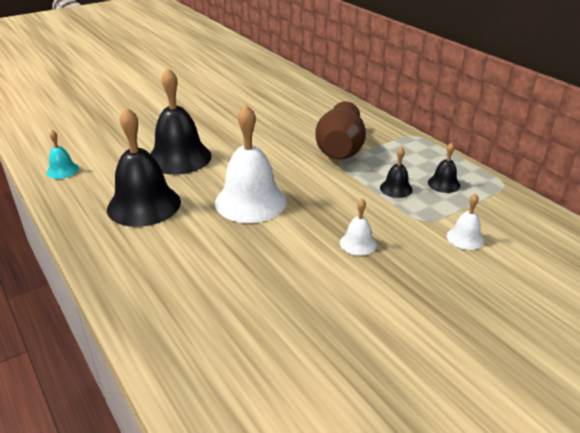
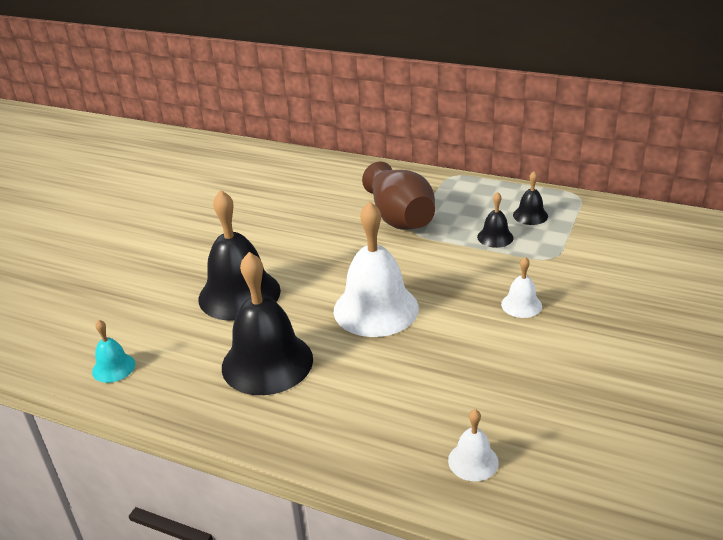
camera: 30 degrees left, 0 degrees up
(465, 238) = (600, 259): white bell -> white bell (473, 461)

